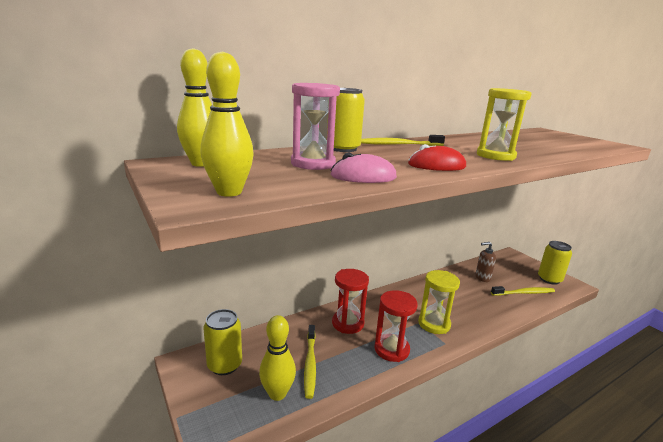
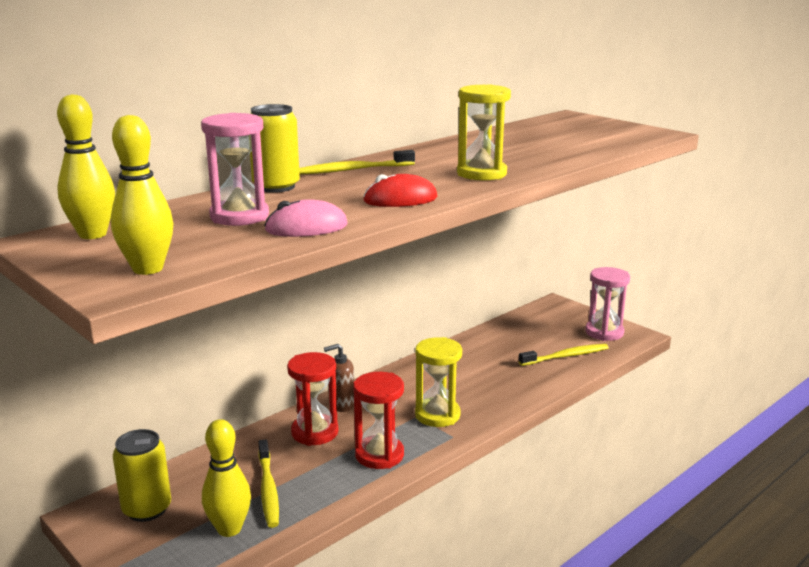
camera: 10 degrees left, 0 degrees up
(482, 278) = (508, 343): brown soap dispenser -> brown soap dispenser (341, 405)
(549, 279) = (604, 332): yellow can -> pink hourglass

